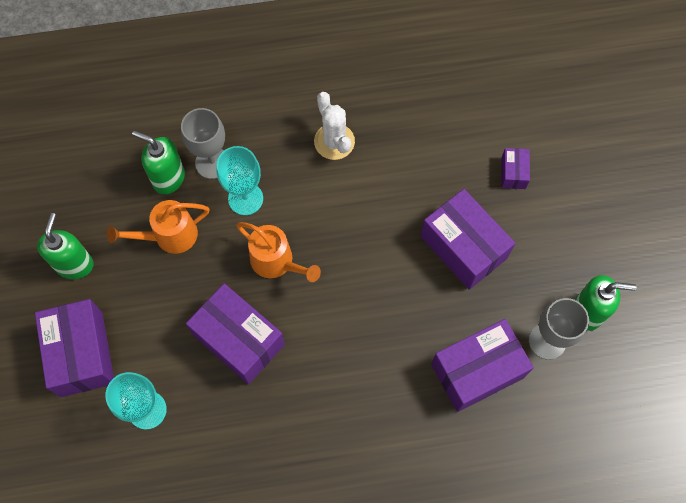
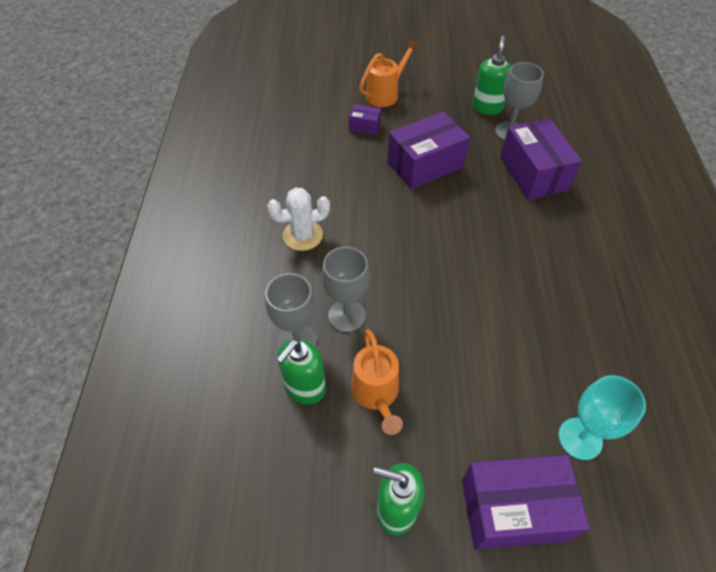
camera: 80 degrees left, 15 degrees down
(239, 339) = (501, 340): purple box -> none
(245, 199) = (346, 315): turquoise goblet -> grey goblet
(277, 262) = (421, 297): orange watering can -> orange watering can (385, 94)

